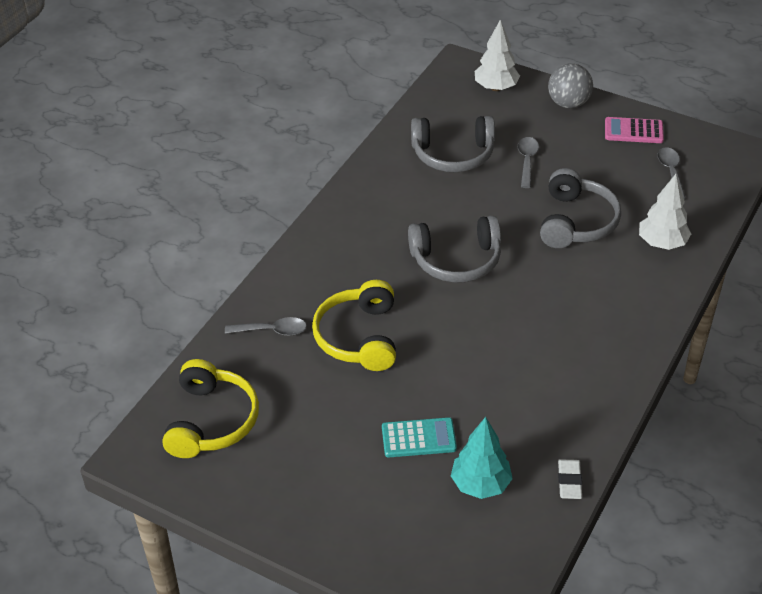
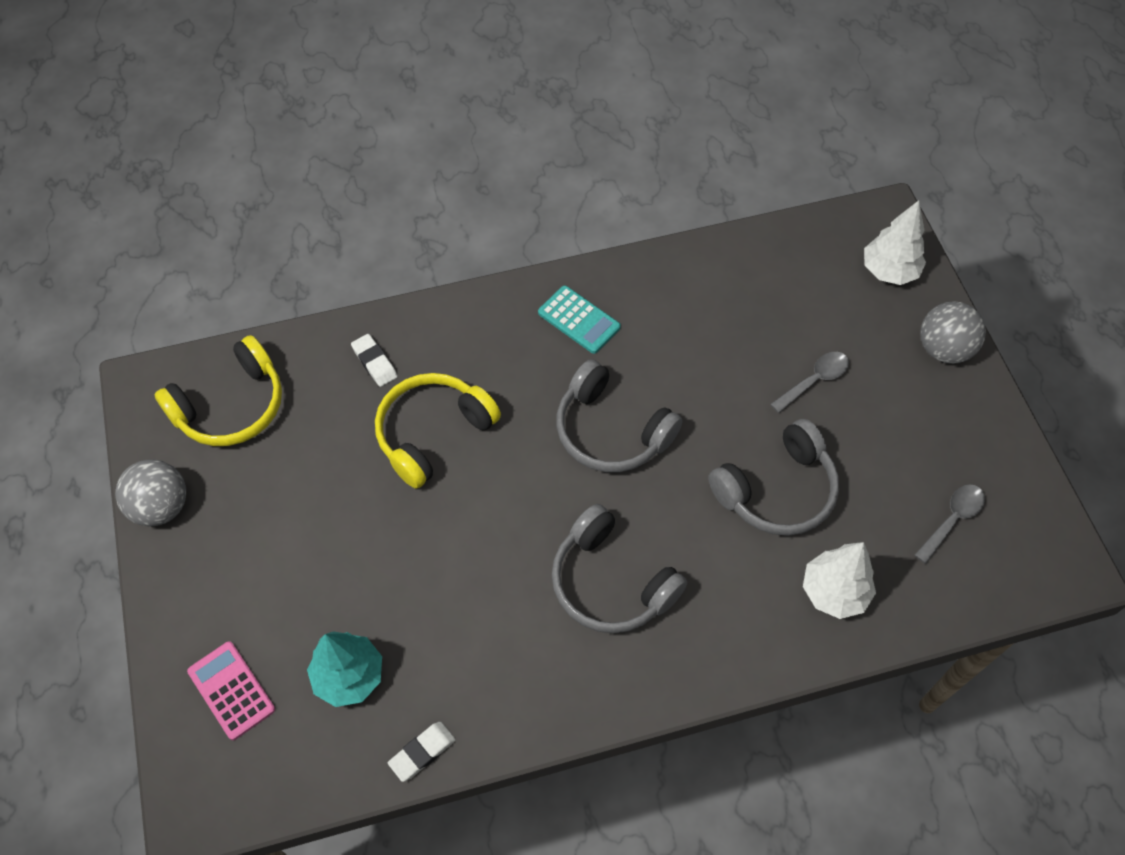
camera: 45 degrees right, 15 degrees up
(242, 505) = (161, 506): none -> grey ball
(272, 331) = (374, 362): grey spoon -> white eraser
(418, 438) = (357, 580): turquoise calculator -> turquoise calculator (579, 320)
(453, 154) = (751, 313): grey headphones -> grey headphones (611, 582)
(633, 131) = (974, 438): pink calculator -> pink calculator (231, 690)

